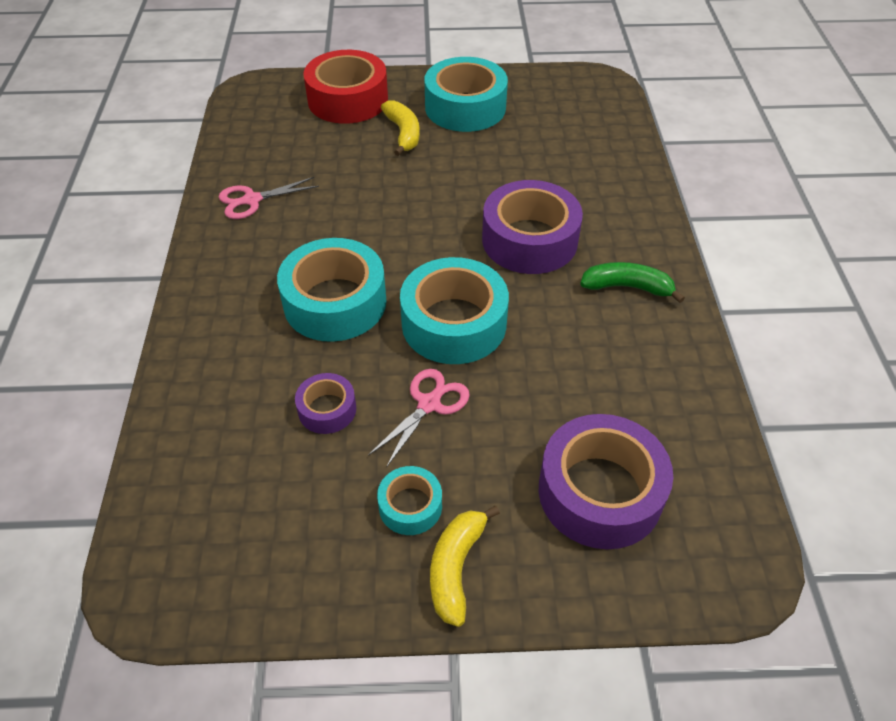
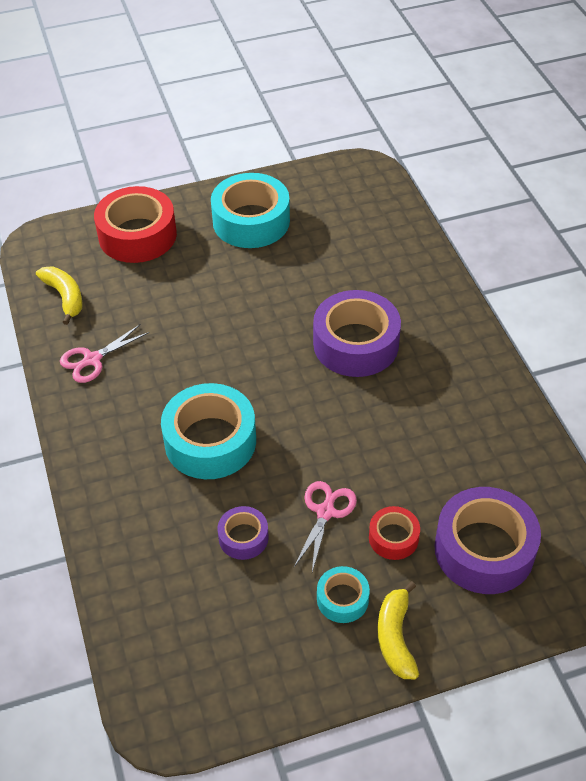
camera: 15 degrees left, 0 degrees up
(403, 133) = (204, 261): yellow banana -> yellow banana (65, 297)
(454, 323) = (319, 436): turquoise tape -> none
(496, 451) = (393, 538): none -> red tape
(627, 287) = (451, 369): green banana -> none

